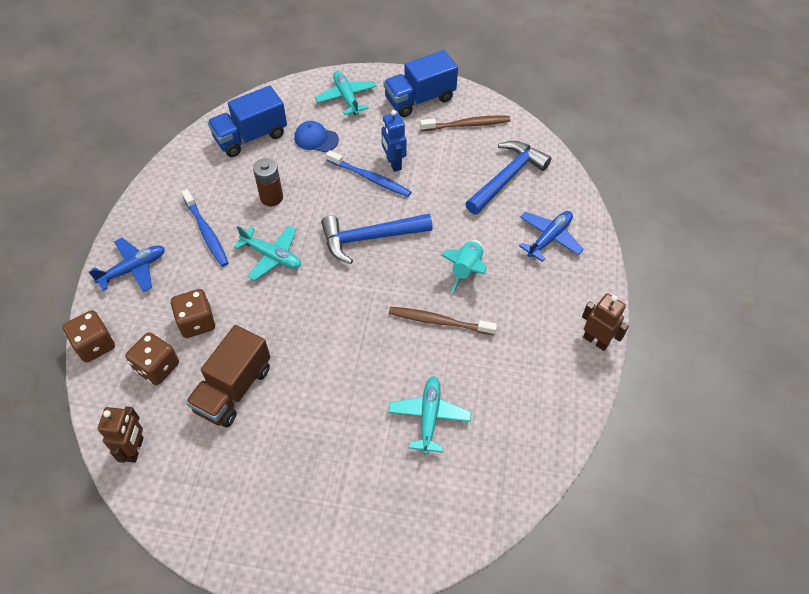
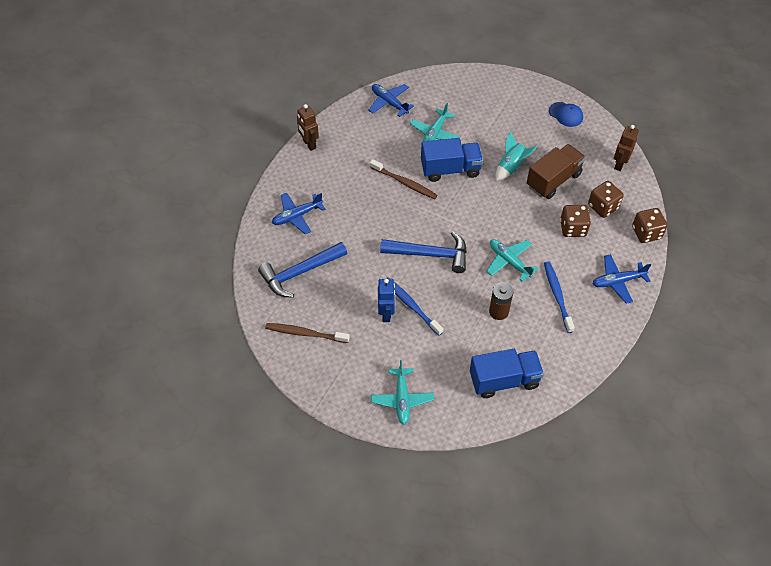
camera: 160 degrees left, 0 degrees up
(316, 139) = (445, 360): blue cap -> blue cap (566, 114)
(420, 99) = (334, 375): blue truck -> blue truck (450, 169)
(466, 270) = (370, 210): turquoise rocket -> turquoise rocket (511, 166)
(521, 452) = (389, 103): none -> blue plane

